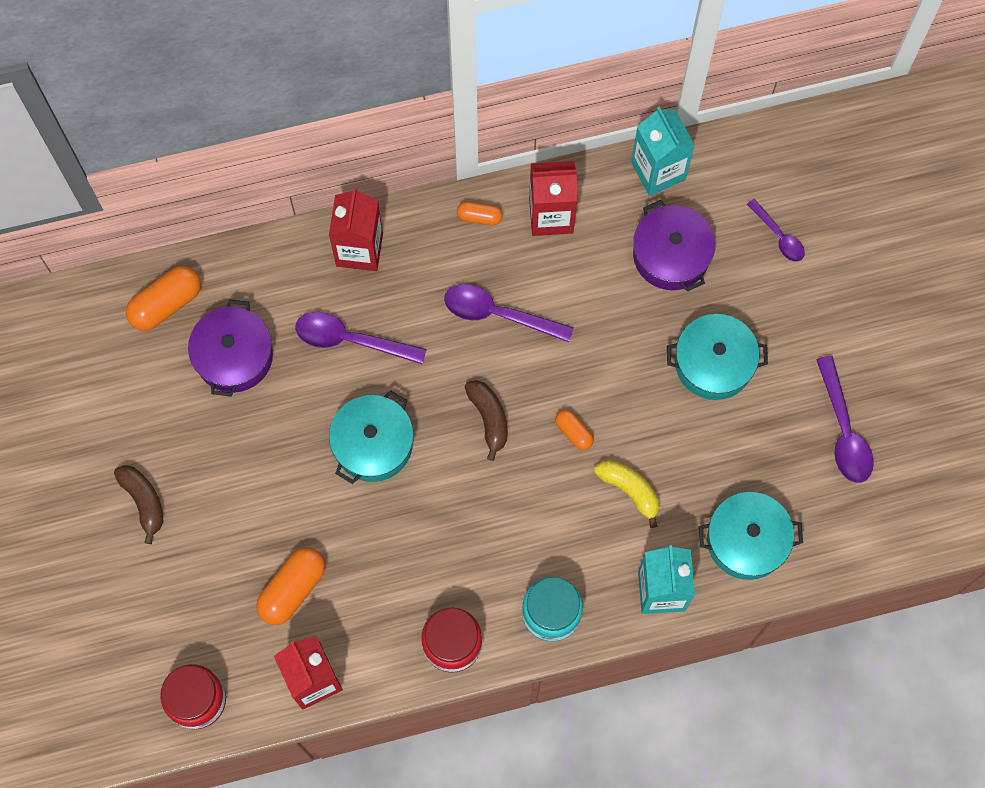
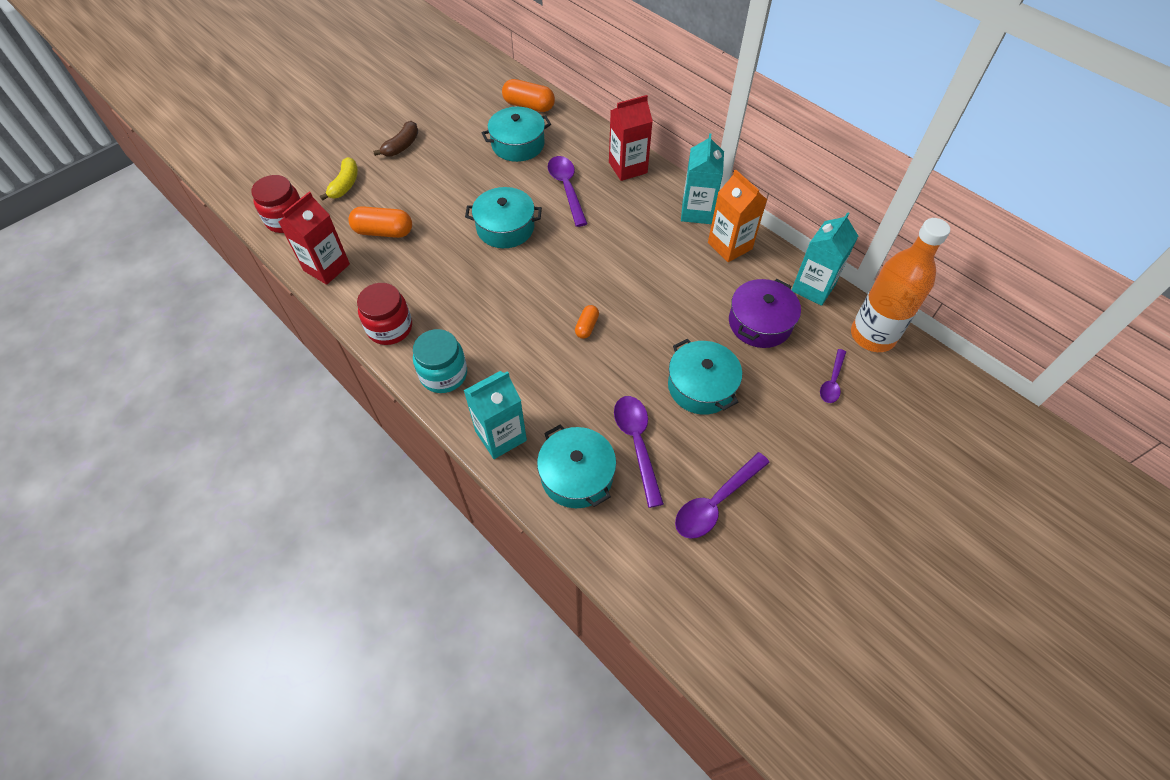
camera: 60 degrees right, 15 degrees down
(234, 356) = (518, 144): purple pot -> turquoise pot
(479, 217) = (697, 212): orange capsule -> turquoise carton
(489, 418) = (563, 276): brown banana -> none
(498, 314) = (639, 249): purple spoon -> purple spoon (637, 444)
(551, 215) = (729, 246): red carton -> orange carton
(630, 490) = (566, 379): yellow banana -> yellow banana (345, 185)
(749, 159) = (872, 336): none -> orange bottle

